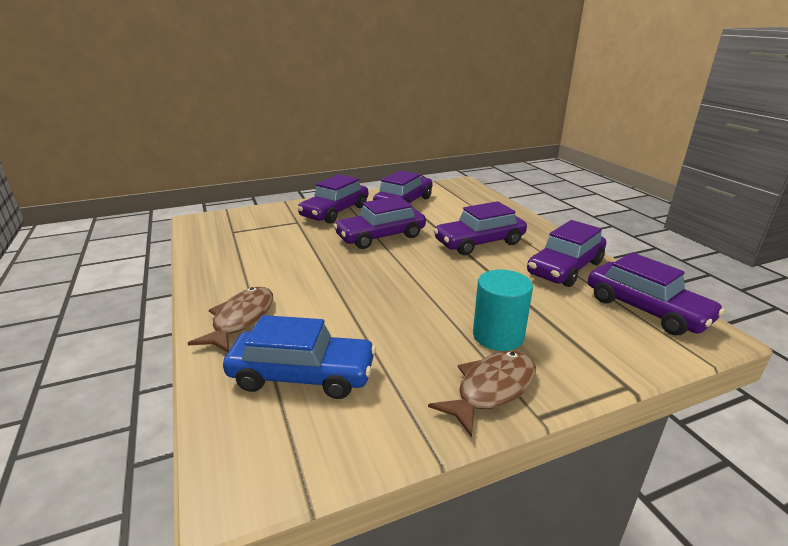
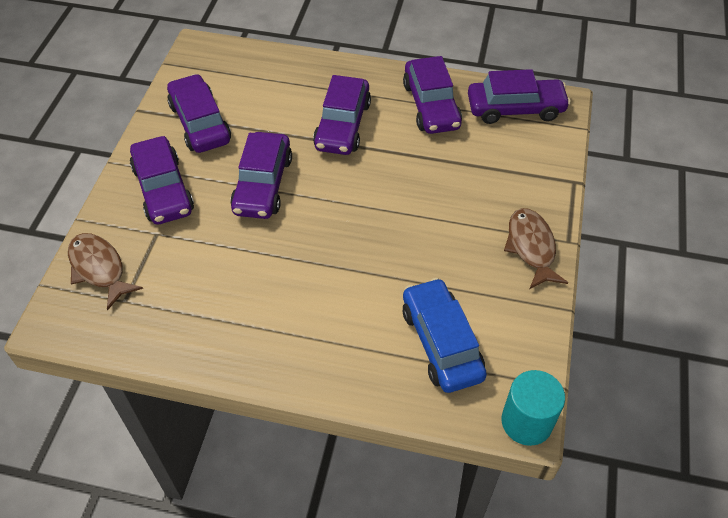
camera: 55 degrees left, 25 degrees up
(241, 319) = (330, 355): brown fish -> brown fish (99, 269)
(302, 375) = (441, 343): blue car -> blue car turned 60 degrees counterclockwise
(498, 336) = (482, 206): turquoise cylinder -> turquoise cylinder (526, 422)

